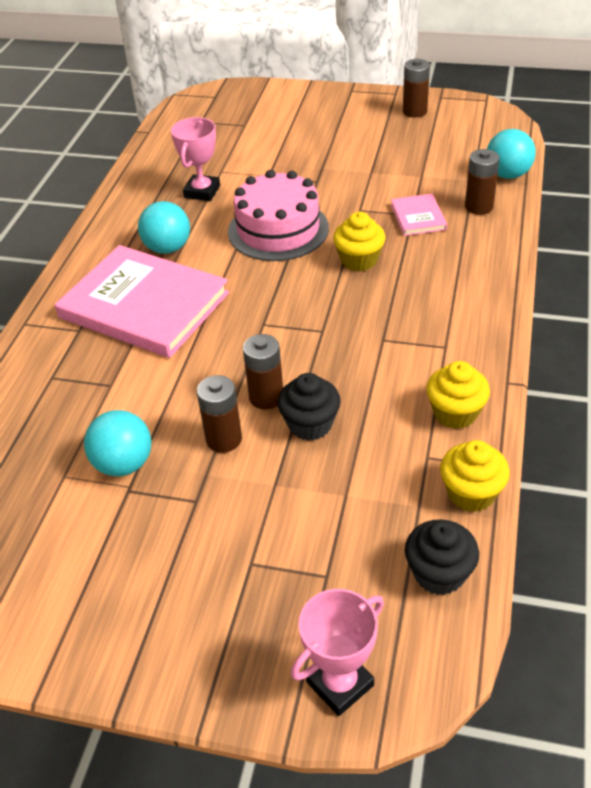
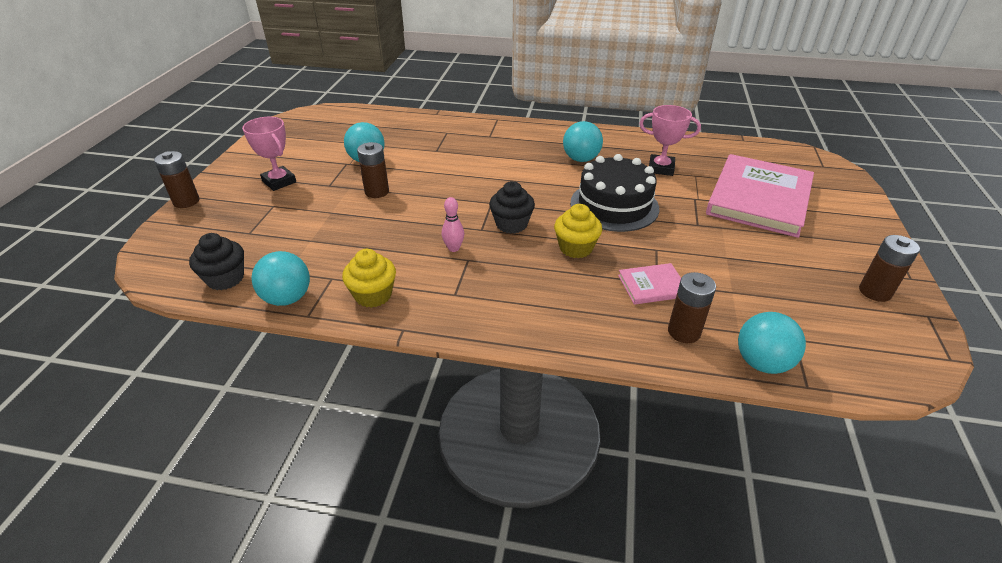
camera: 85 degrees right, 5 degrees down
(144, 305) = (514, 155): pink book -> pink book (759, 198)
(266, 397) = (412, 206): brown battery -> brown battery (186, 201)
(278, 230) = (614, 205): pink cake -> black cake
(310, 424) = (380, 225): black cupcake -> black cupcake (511, 224)
(340, 684) = (172, 237): pink trophy -> pink trophy (279, 182)
(362, 352) = (453, 248): none -> pink bowling pin
(471, 493) = (287, 298): yellow cupcake -> turquoise ball

